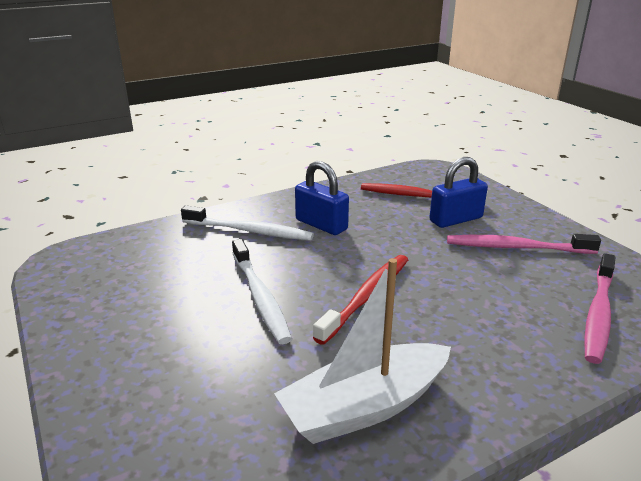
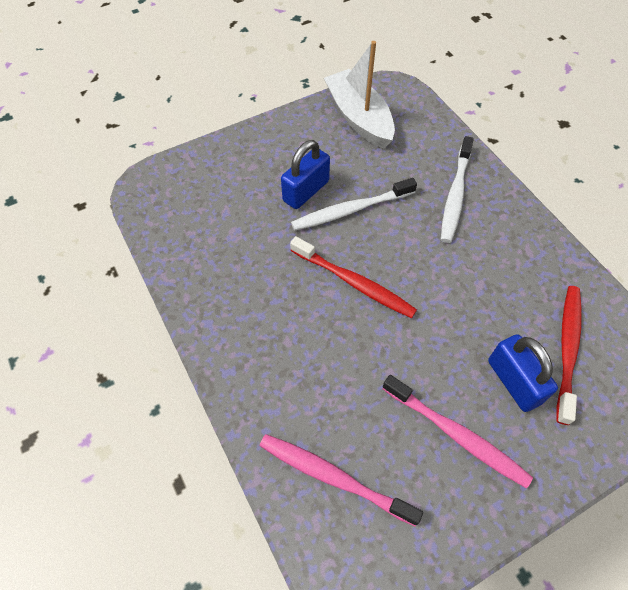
camera: 90 degrees right, 30 degrees up
(321, 225) = (477, 250): blue padlock -> blue padlock (306, 191)
(365, 407) = (229, 274): white boat -> white boat (359, 118)
(517, 247) = (456, 434): pink toothbrush -> pink toothbrush turned 120 degrees clockwise

